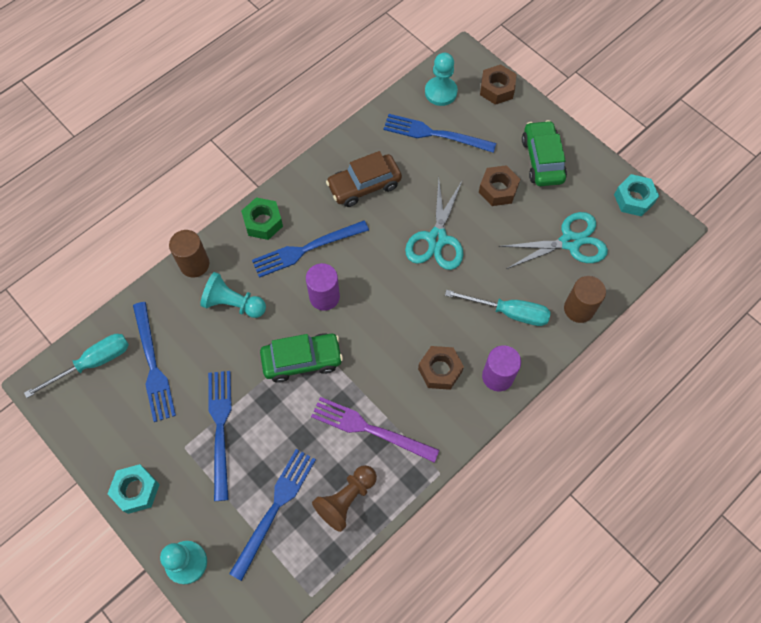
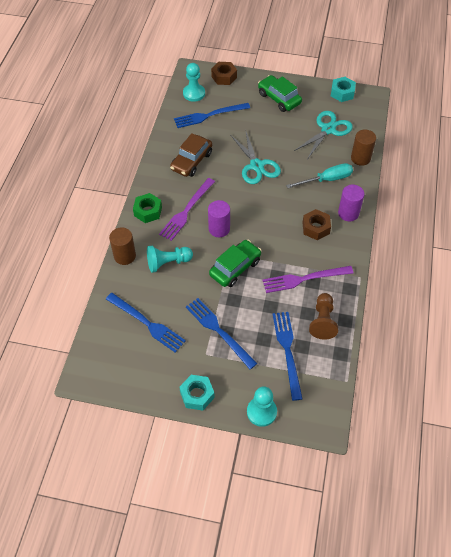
camera: 35 degrees left, 10 degrees down
(93, 363) = (107, 345): turquoise screwdriver -> none
(306, 249) = (186, 211): blue fork -> purple fork
(498, 189) = (268, 125): brown nut -> none

